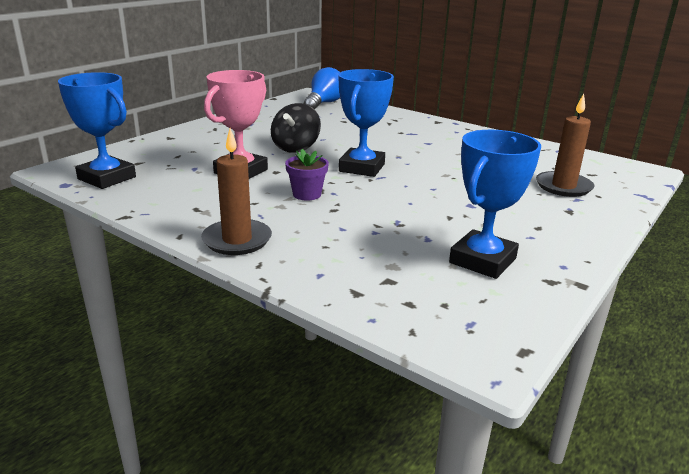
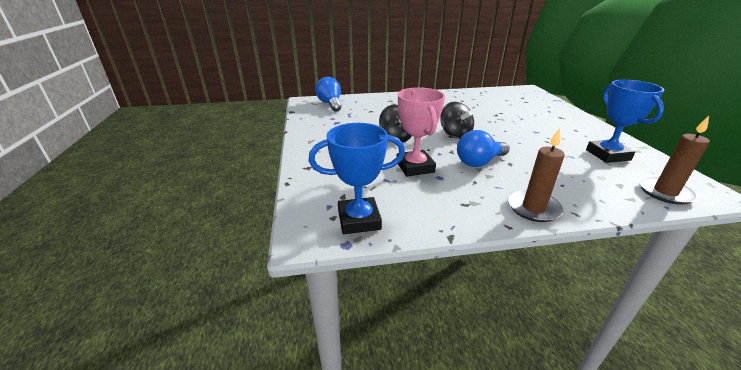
camera: 45 degrees left, 5 degrees up
(307, 194) = (479, 162): purple flower pot -> blue light bulb
(362, 168) = (455, 134): blue trophy -> black spinning top
(563, 186) = (532, 107): brown candle -> brown candle (665, 192)

